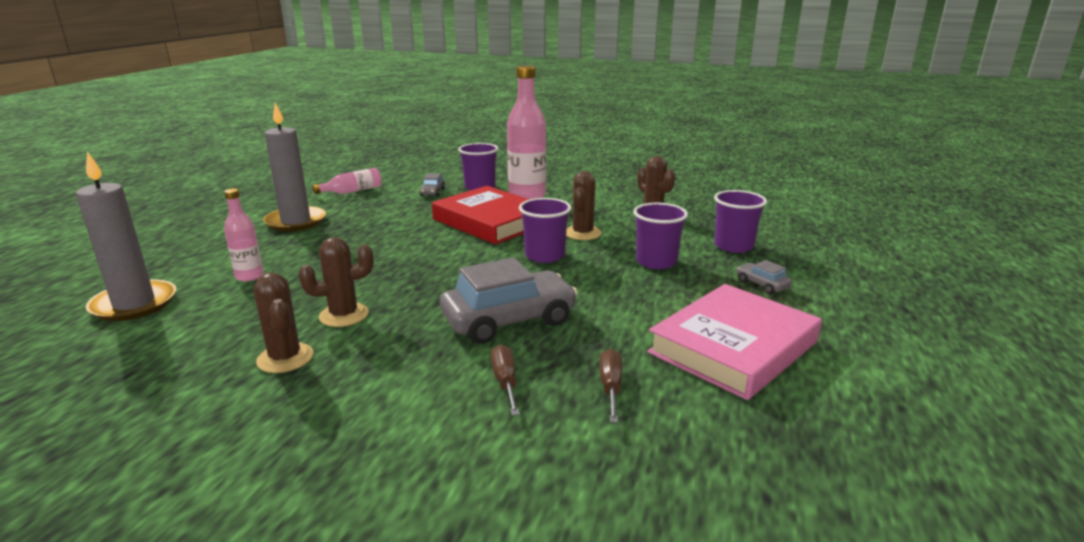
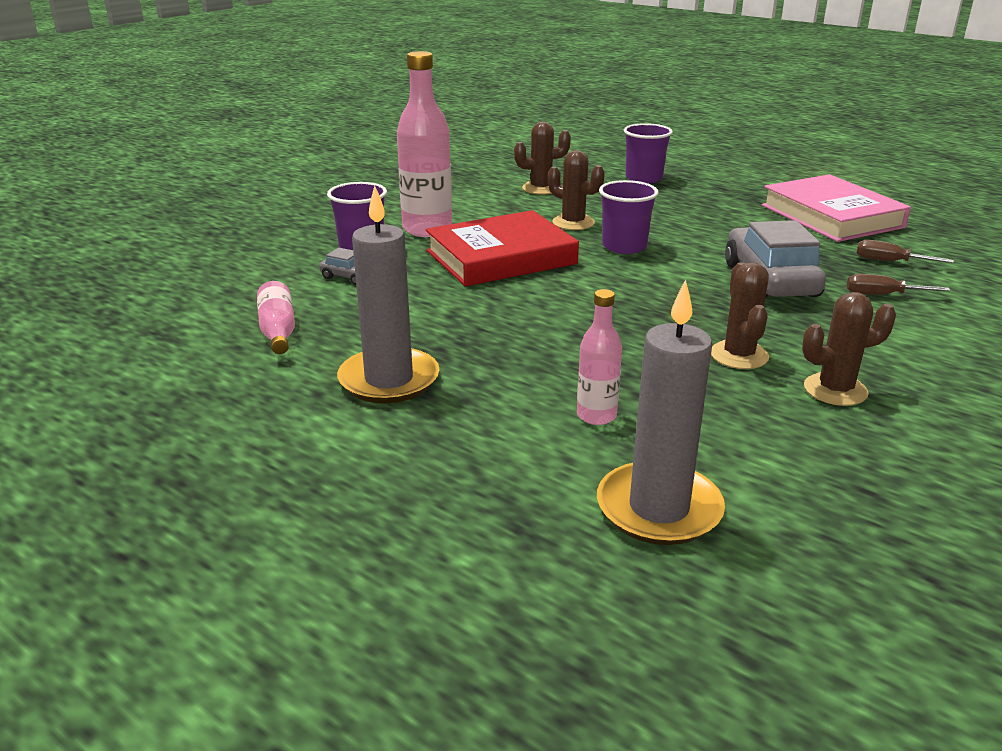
camera: 70 degrees left, 5 degrees up
(656, 262) = (664, 208): purple cup -> none
(762, 285) = (727, 187): grey car -> none

